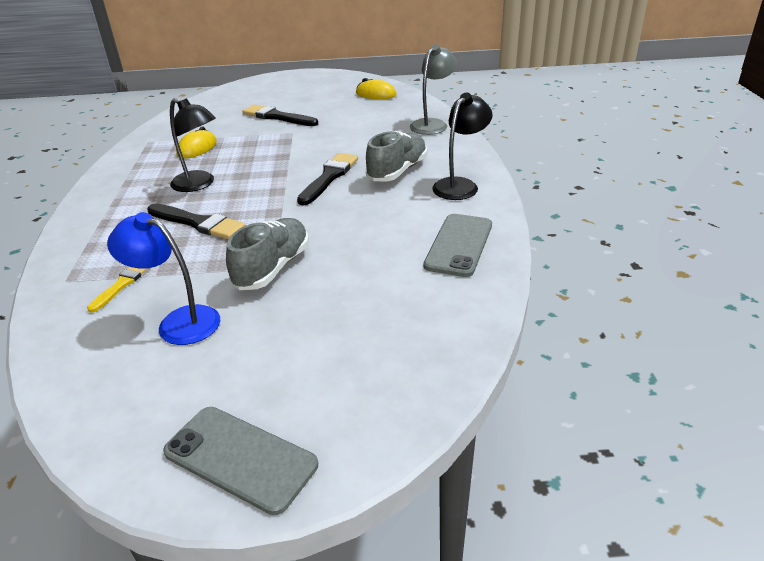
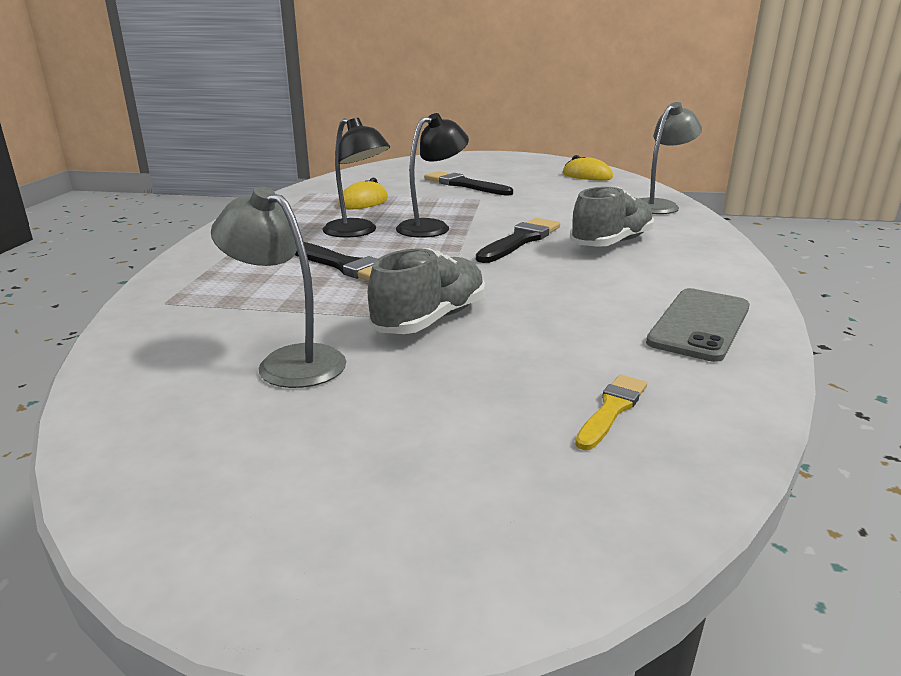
camera: 10 degrees right, 10 degrees down
(122, 285) = (230, 314): yellow brush -> yellow brush (611, 409)
(178, 322) = (289, 361): blue lamp -> grey lamp
(240, 458) = (327, 549): grey phone -> none
(460, 185) = (698, 263): black lamp -> black lamp (432, 227)

